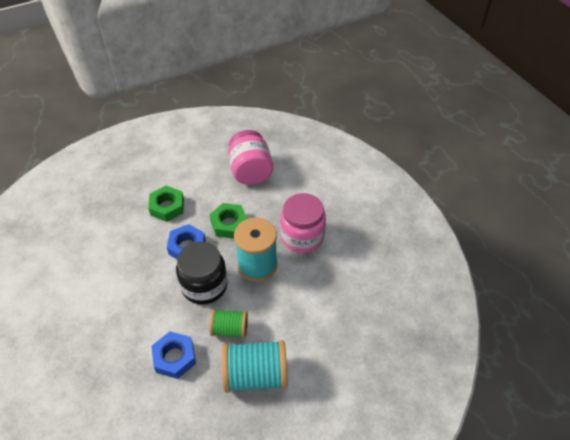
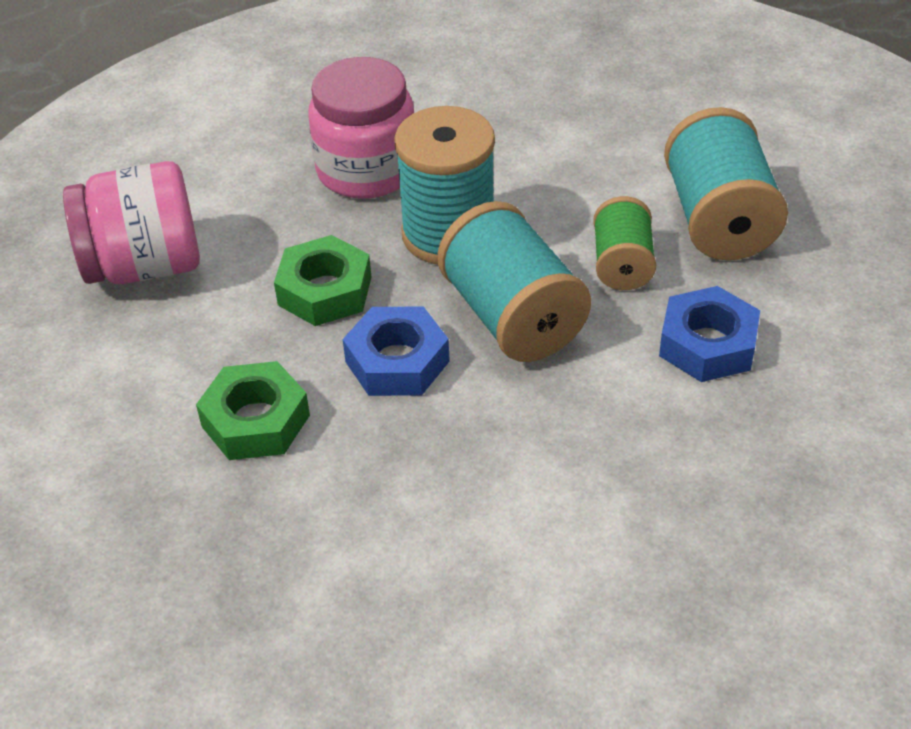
camera: 90 degrees left, 5 degrees down
(204, 285) = (512, 316): black jar -> turquoise spool

